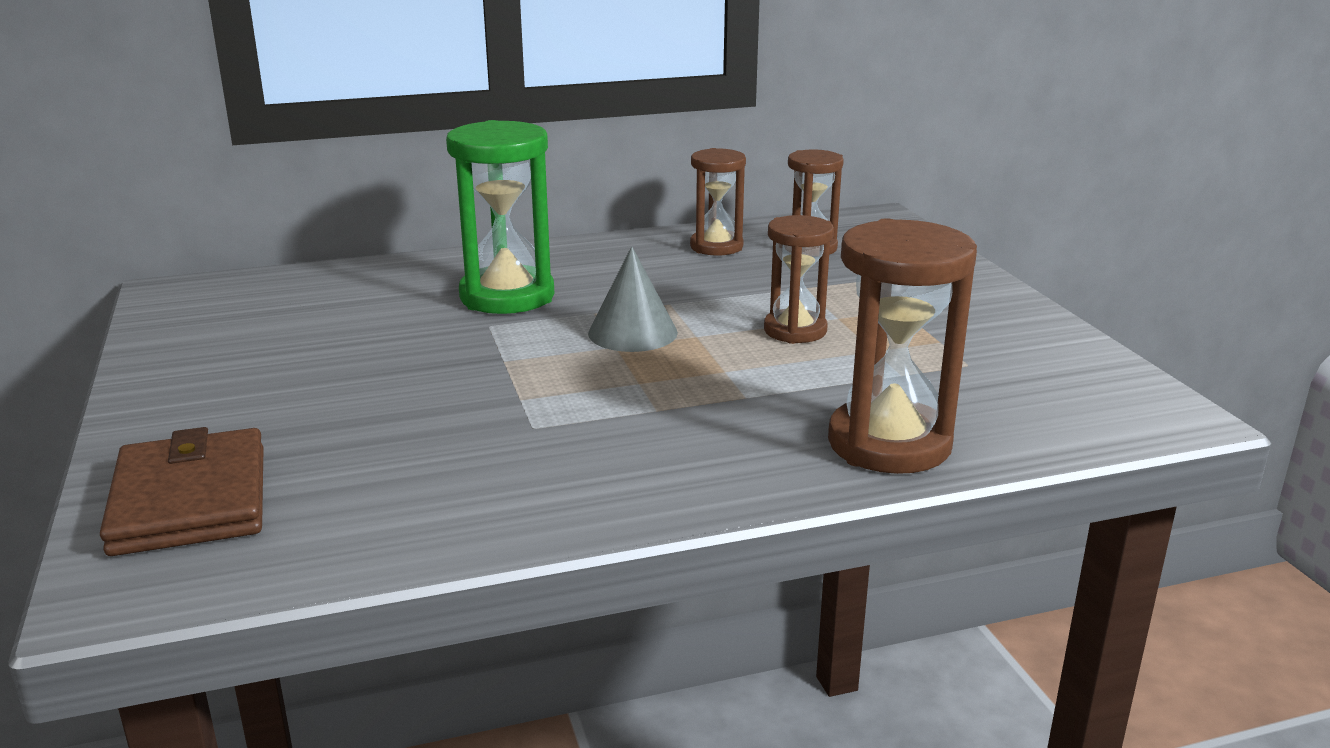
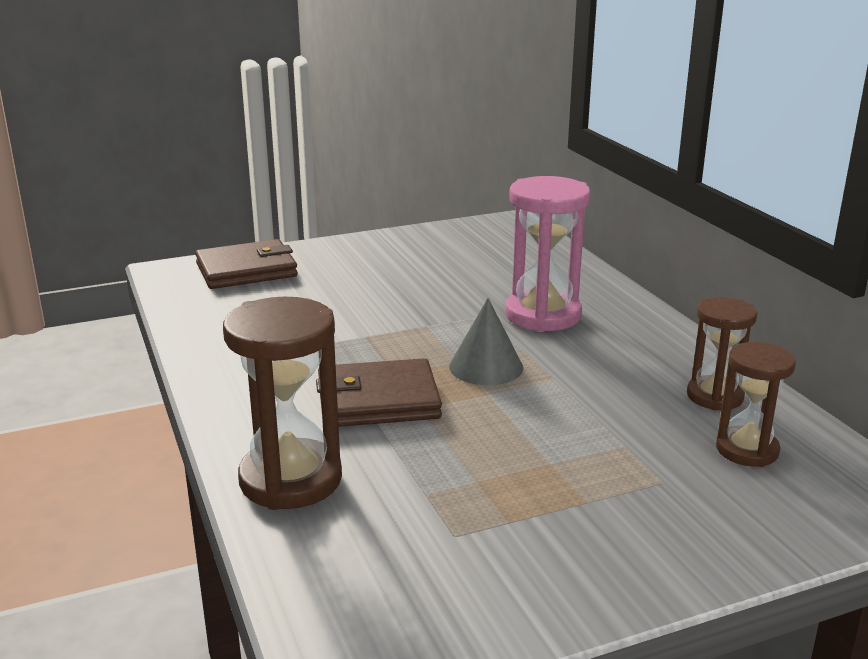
camera: 85 degrees right, 0 degrees up
(507, 296) = (543, 315): green hourglass -> pink hourglass
(705, 393) = (378, 400): none -> brown wallet
(795, 330) = (511, 439): brown hourglass -> none

